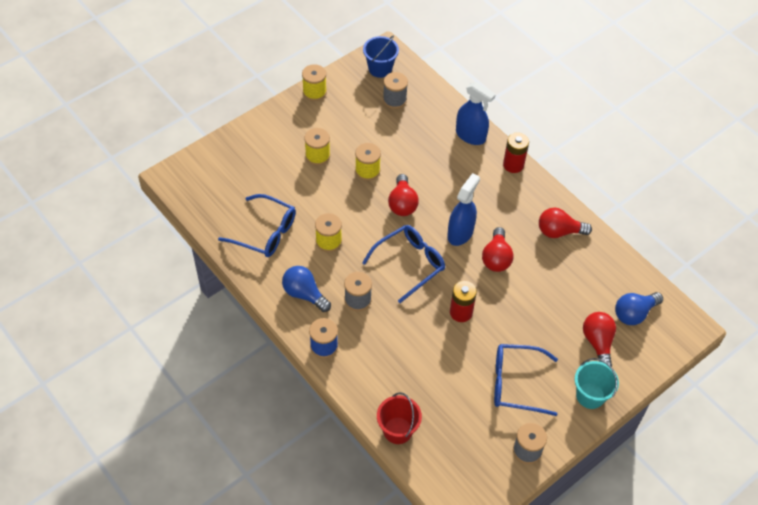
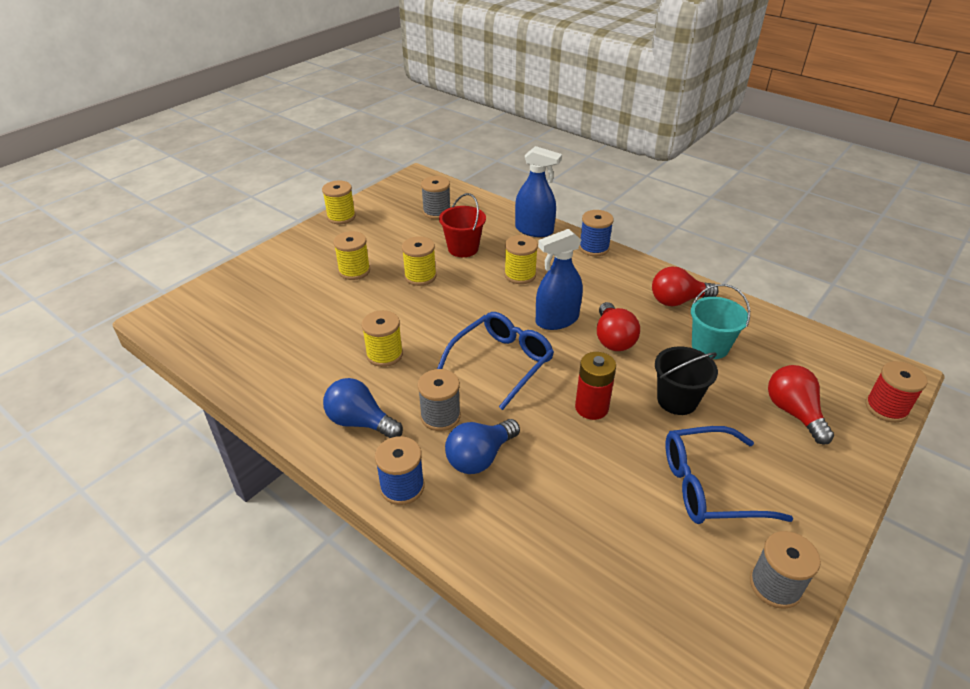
camera: 10 degrees left, 15 degrees down
(264, 232) = (293, 358): blue glasses -> none
(380, 68) = (413, 190): blue bucket -> none
(397, 430) = (553, 596): red bucket -> red bucket (463, 248)
(402, 203) = (473, 301): red light bulb -> none
(445, 183) = (520, 275): none -> yellow spool
(460, 233) = (557, 320): blue spray bottle -> blue spray bottle turned 135 degrees counterclockwise
(513, 165) = (594, 248): red battery -> blue spool
(521, 318) = (677, 400): none -> black bucket
(590, 395) = (823, 483): turquoise bucket -> turquoise bucket (710, 347)
(634, 313) = (819, 371): blue light bulb -> blue light bulb (480, 457)
(664, 352) = (886, 408): none -> red spool

